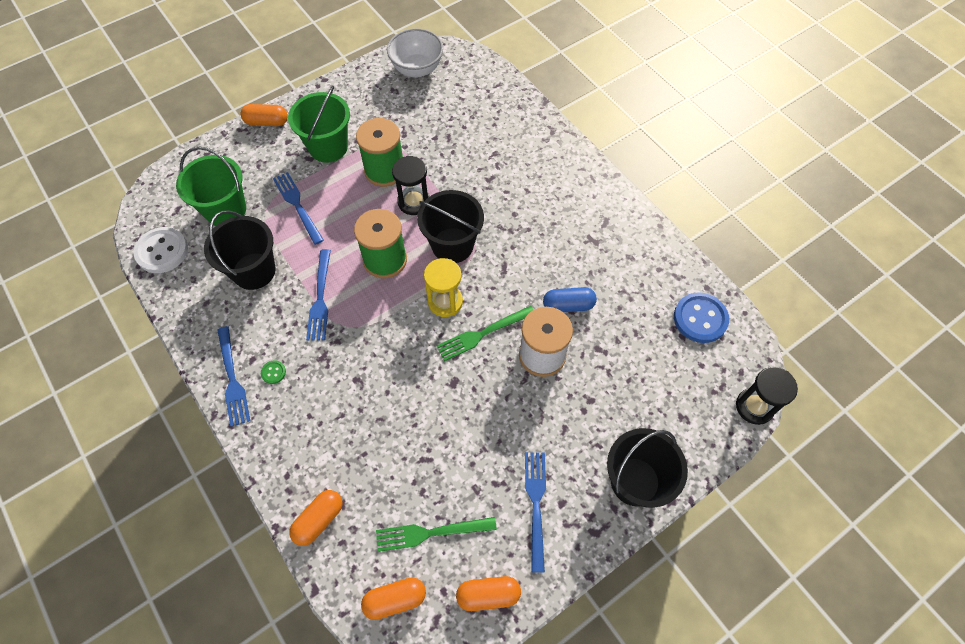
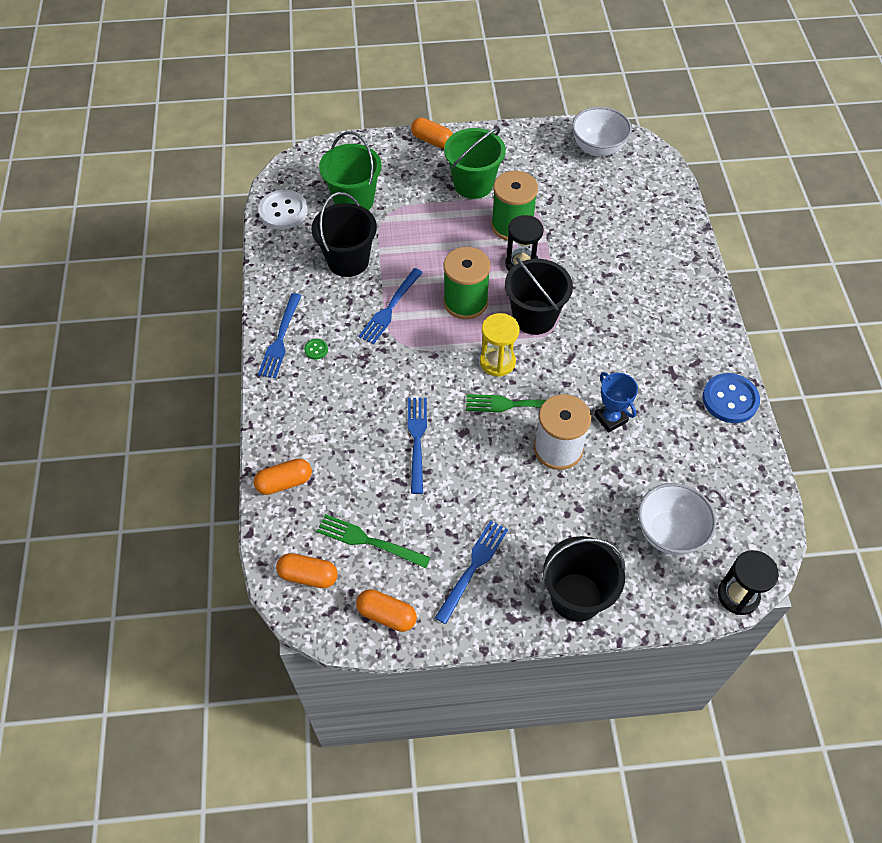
camera: 30 degrees right, 5 degrees down
(297, 205) = (416, 222): blue fork -> blue fork (417, 440)
(568, 305) = (610, 418): blue capsule -> blue trophy
(672, 382) = (669, 533): none -> white bowl
(700, 318) = (735, 492): blue button -> blue button (730, 399)

